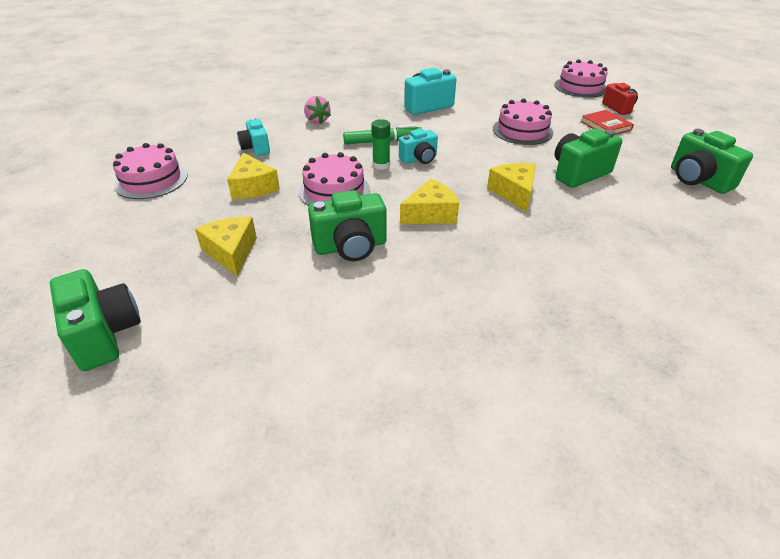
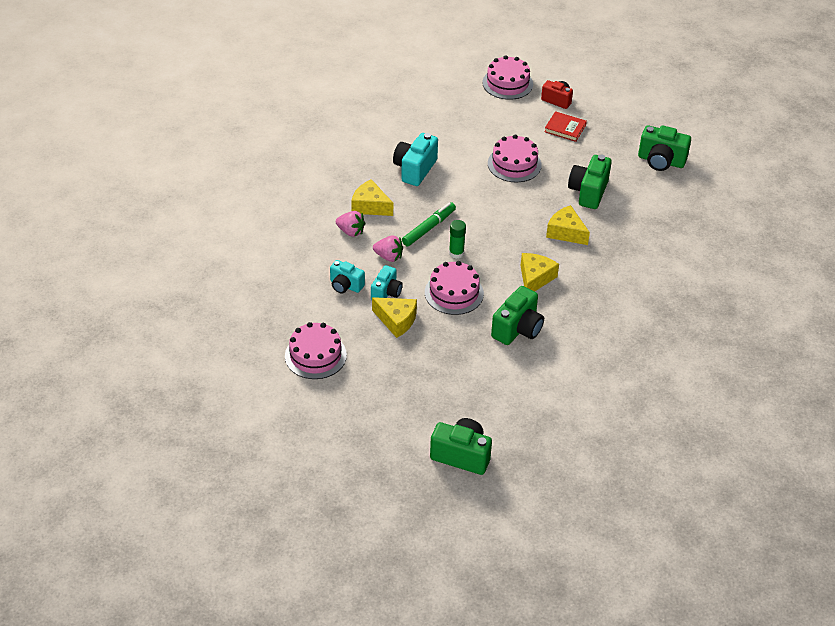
camera: 40 degrees left, 5 degrees up
(231, 252) = (455, 373): yellow cheese -> yellow cheese (370, 206)
(320, 145) = (388, 257): none -> pink strawberry
(419, 159) = (475, 233): turquoise camera -> turquoise camera (386, 293)

